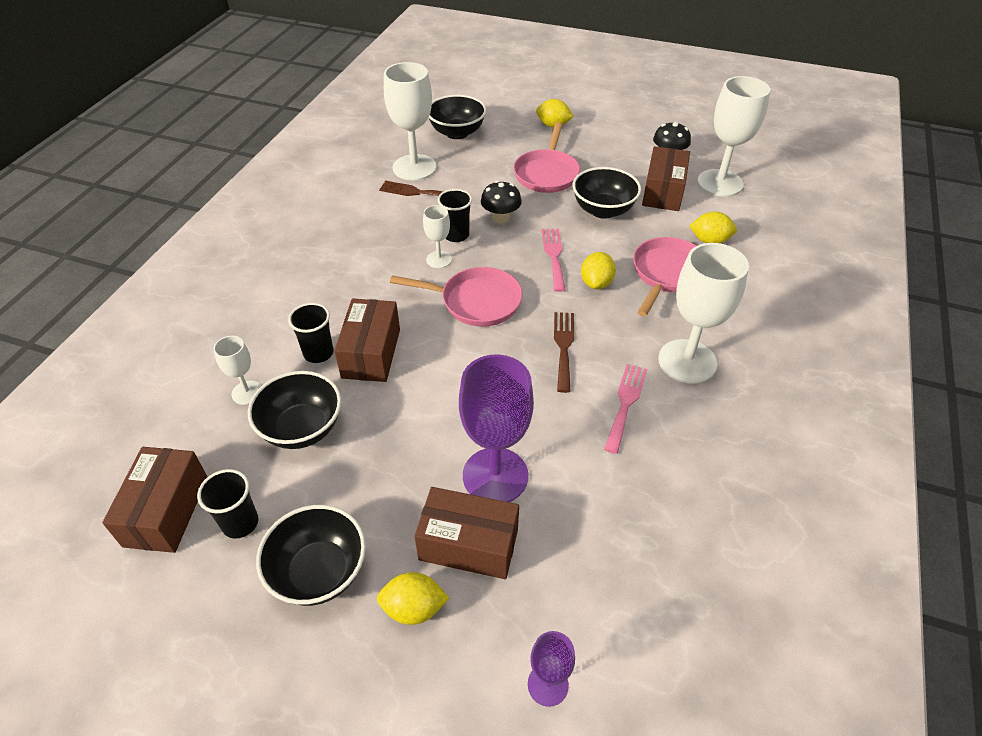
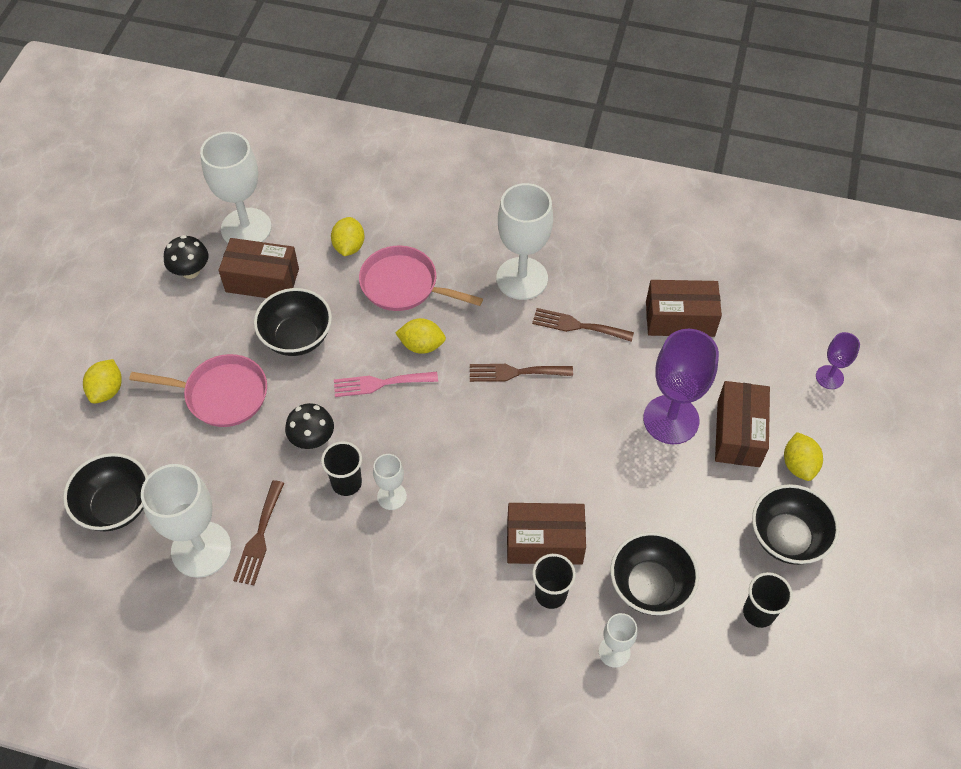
camera: 95 degrees left, 10 degrees up
(166, 511) = (761, 682): brown box -> brown box (680, 319)
(475, 301) = (458, 453): pink pan -> none
(625, 403) = (577, 326): pink fork -> brown fork

